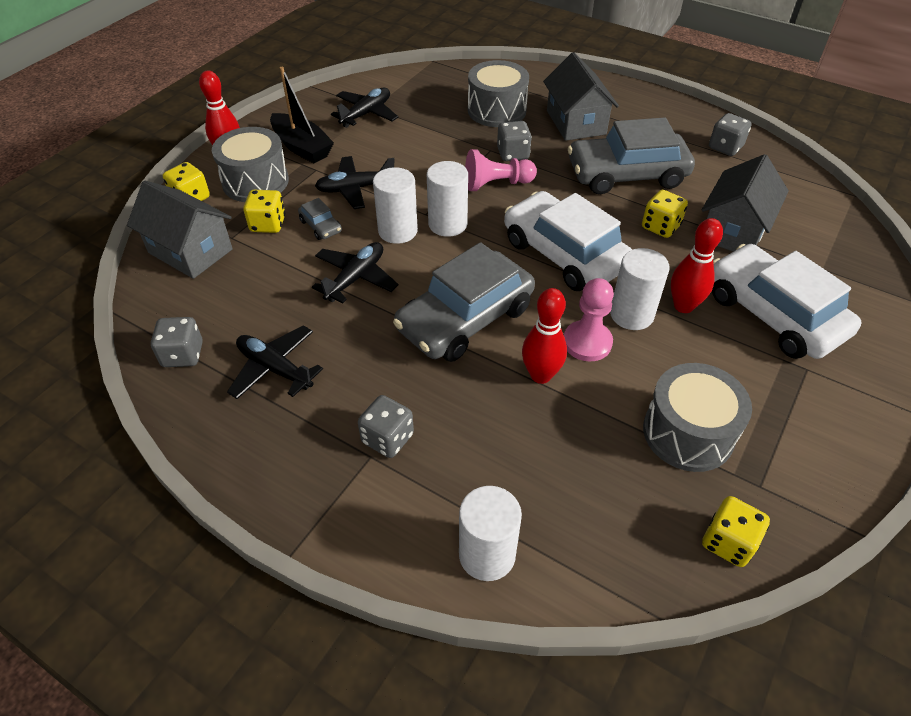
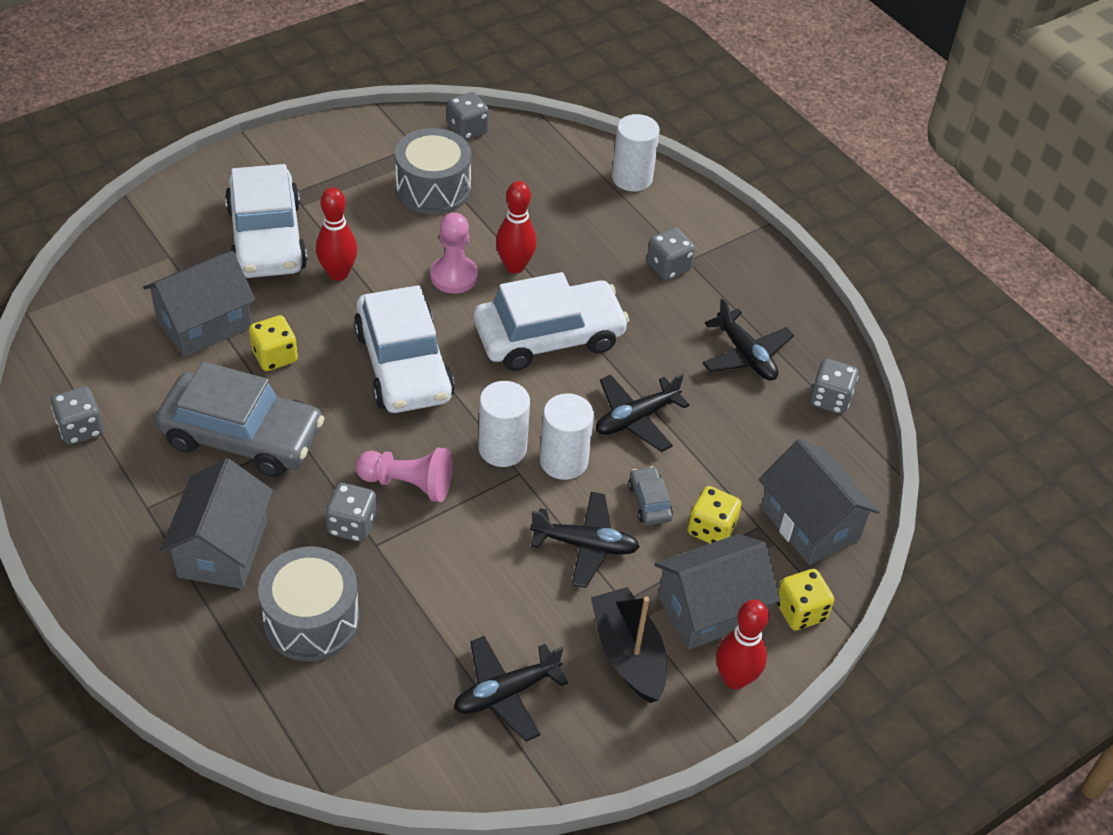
camera: 160 degrees left, 0 degrees up
(255, 181) = (710, 609): grey drum -> grey house
(465, 319) = (549, 336): grey car -> white car
(631, 314) = (392, 284): white cylinder -> none
(728, 542) = (467, 129): yellow dice -> grey dice

